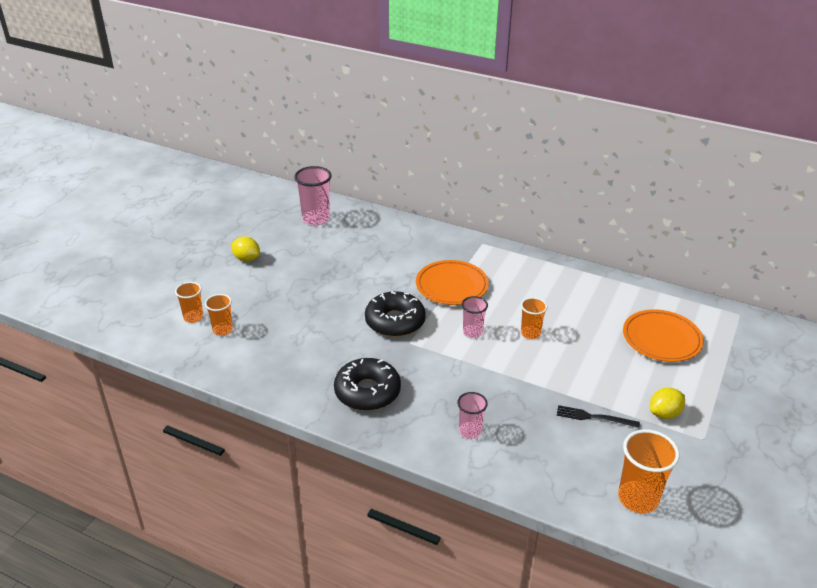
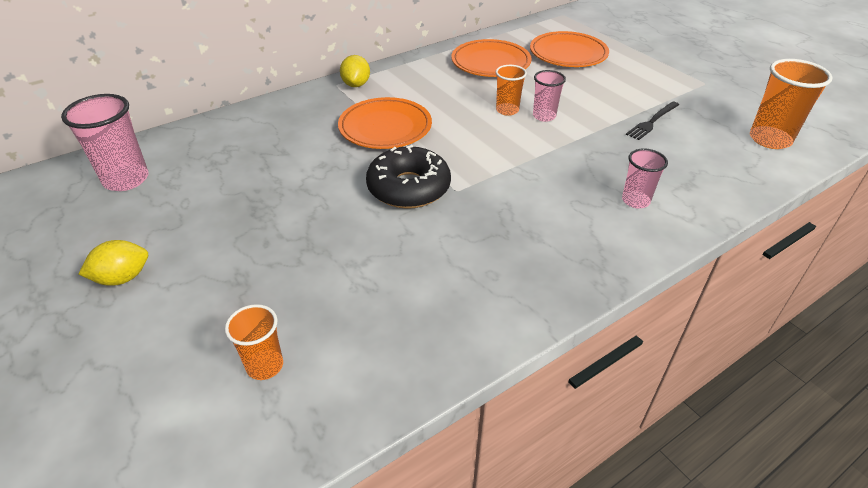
camera: 60 degrees left, 5 degrees up
(193, 317) = (193, 396): orange cup -> none
(367, 392) = (521, 255): black donut -> none
(472, 332) = (476, 142): pink cup -> pink cup (544, 116)
(595, 301) = (490, 62): none -> orange plate
(664, 414) = (665, 87): yellow lemon -> yellow lemon (356, 84)

